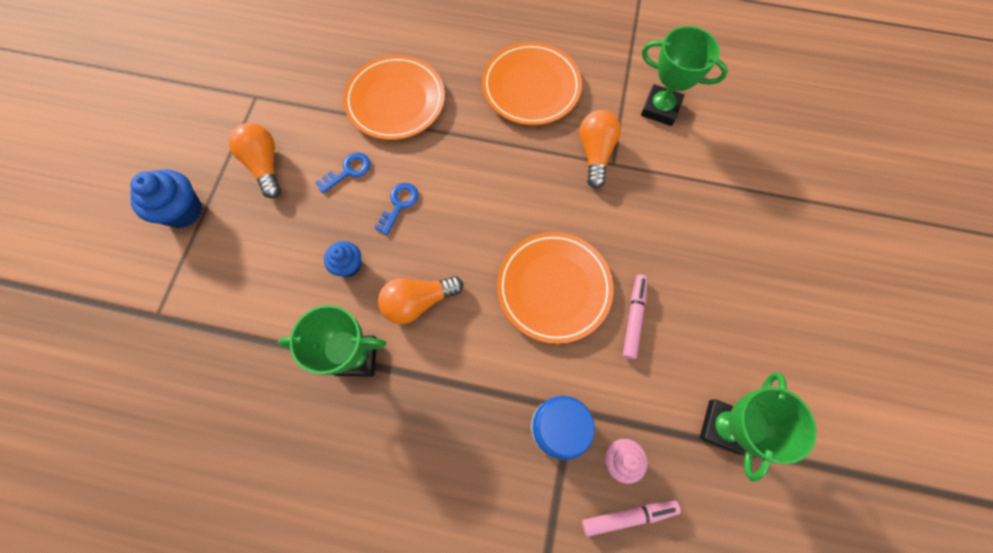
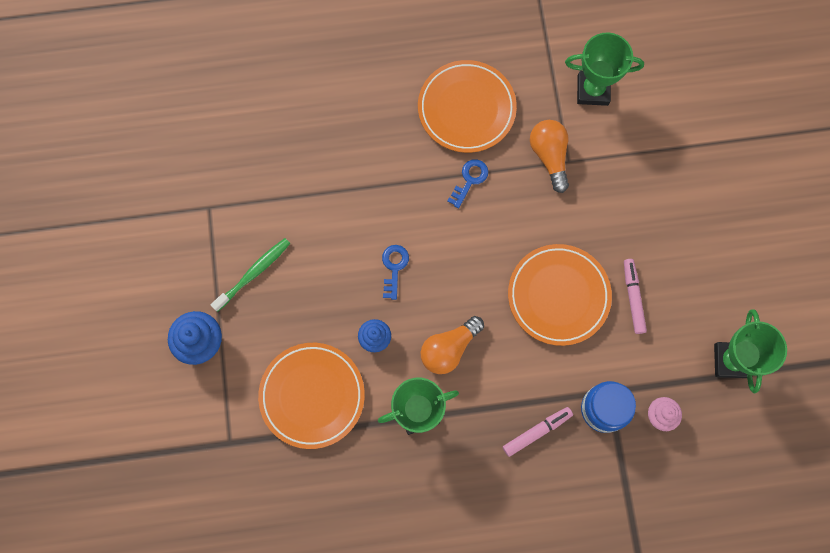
camera: 20 degrees left, 5 degrees up
(265, 165) = (253, 273): orange light bulb -> green toothbrush
(348, 171) = (333, 251): blue key -> blue key (469, 180)
(395, 101) = (345, 166): orange plate -> orange plate (312, 396)
(628, 516) = (680, 455): pink marker -> pink marker (537, 432)

